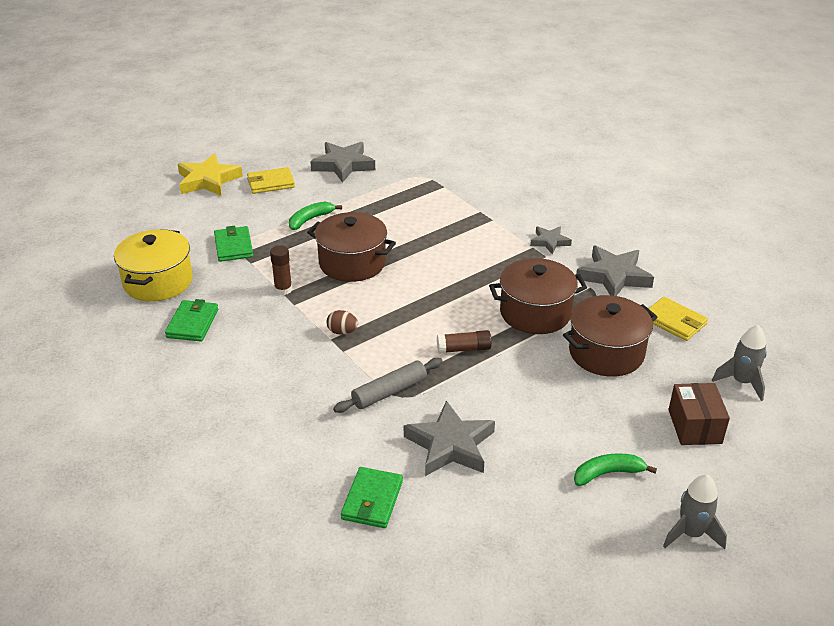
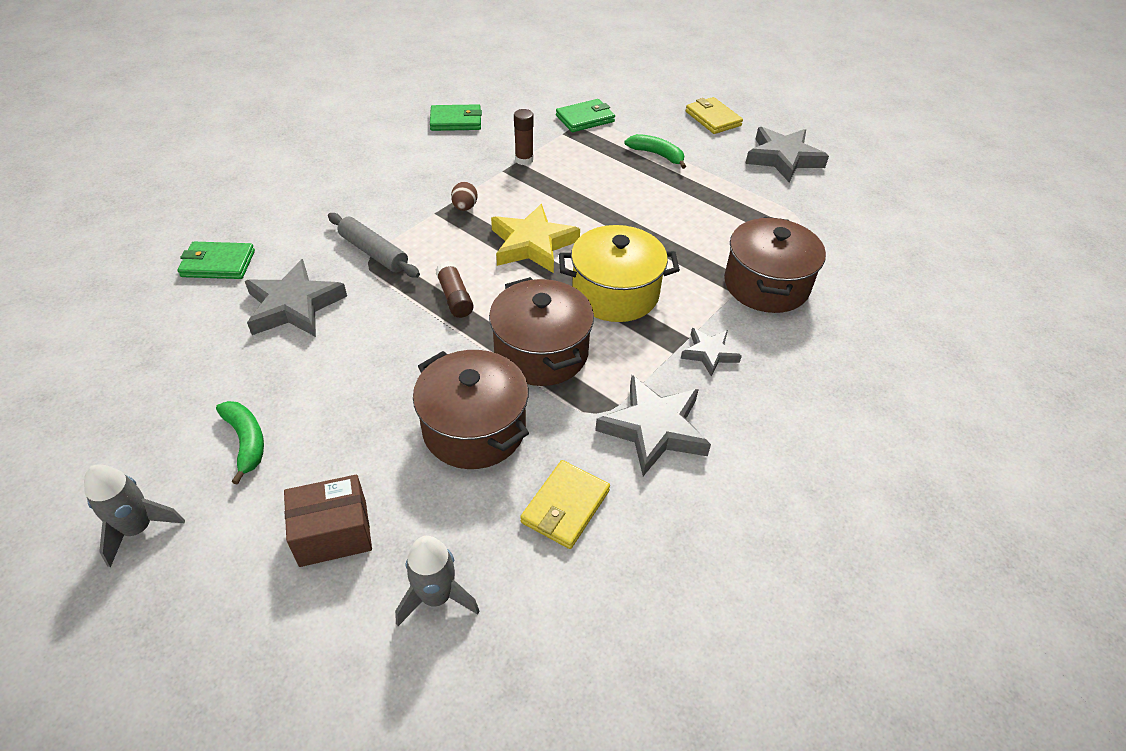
camera: 75 degrees right, 10 degrees up
(158, 282) = (512, 92): yellow pot -> yellow pot (615, 293)
(208, 180) = (694, 83): yellow star -> yellow star (532, 244)
(352, 263) = (587, 195): brown pot -> brown pot (766, 285)

